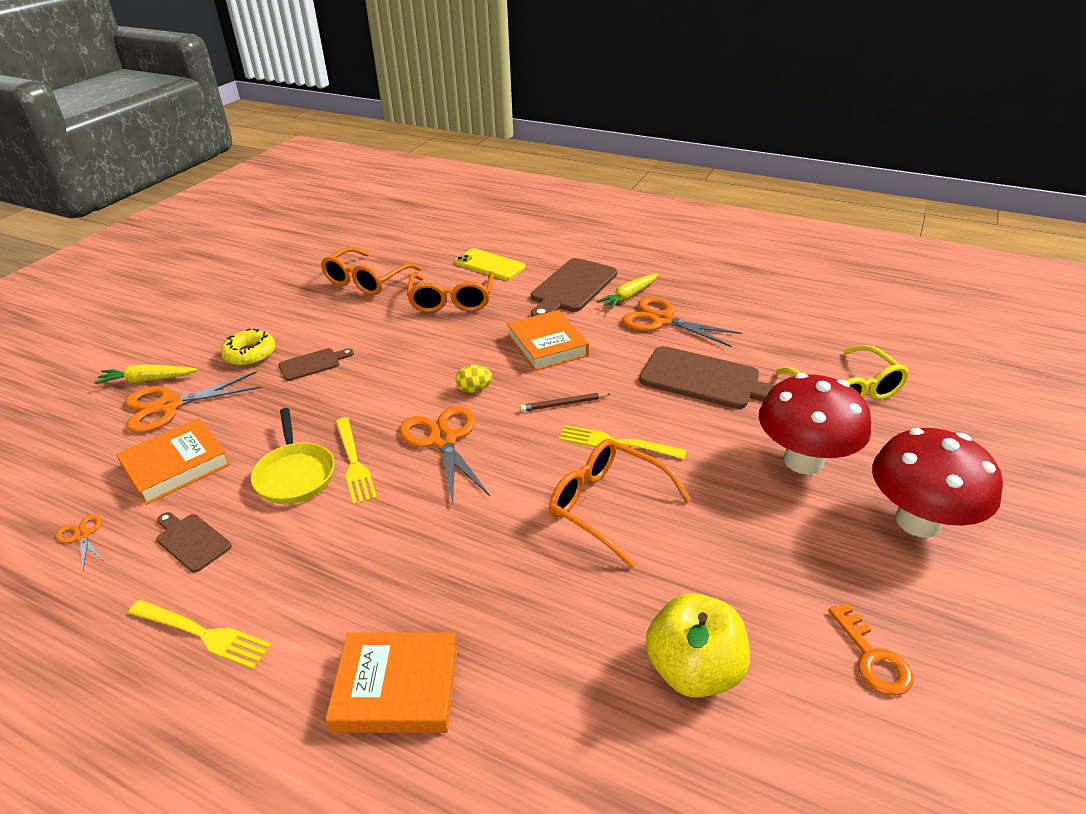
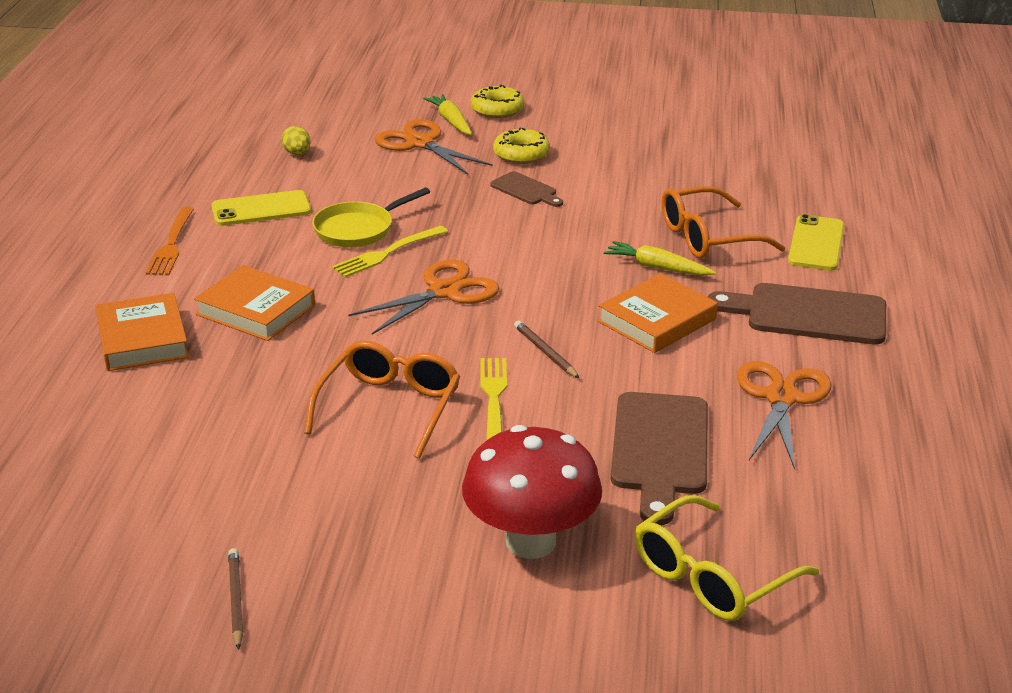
camera: 70 degrees right, 5 degrees down
(82, 535) = (250, 165): orange scissors -> none
(157, 350) = (497, 109): none -> yellow donut
(176, 465) = (344, 173): orange book -> orange book (256, 310)
(191, 541) = (261, 209): brown cutting board -> yellow phone
(202, 633) = (171, 244): yellow fork -> orange fork
(366, 281) = (707, 175): orange glasses -> none
(474, 389) = (538, 291): yellow egg -> yellow egg (297, 153)
(629, 296) = (824, 363): yellow carrot -> yellow carrot (657, 267)
(693, 669) = (194, 486): yellow apple -> none
(873, 658) = (235, 600): orange key -> brown pencil
(918, 521) = (457, 640): red mushroom -> none

